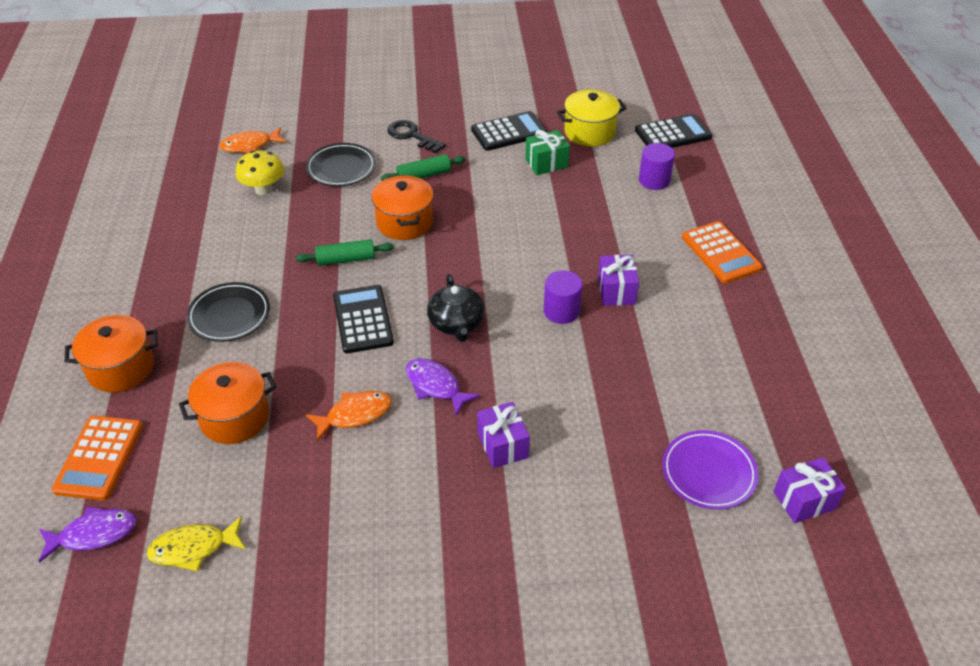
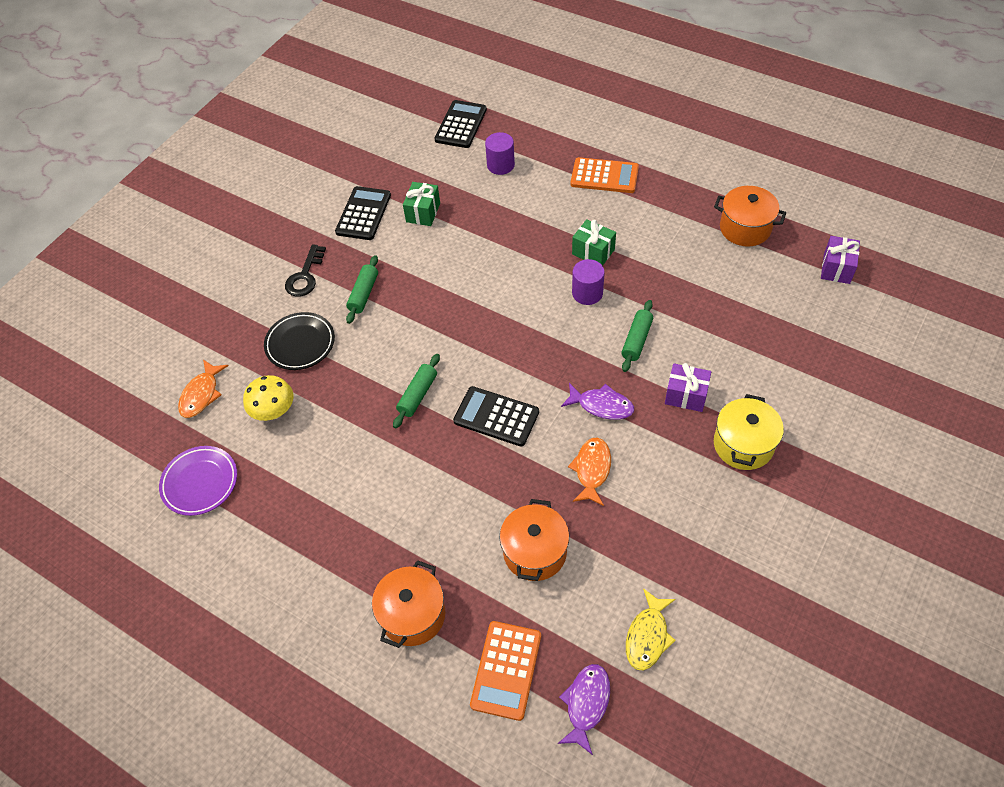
camera: 50 degrees left, 10 degrees up
(99, 458) = (506, 670): orange calculator -> orange calculator turned 60 degrees clockwise
(229, 315) = (415, 506): black plate -> none
(404, 222) = (409, 335): orange pot -> orange pot (745, 228)
(412, 136) = (305, 276): black key -> black key turned 60 degrees counterclockwise
(435, 386) = (601, 405): purple fish -> purple fish turned 150 degrees counterclockwise
(456, 323) = (549, 360): black teapot -> none
(537, 374) = (636, 340): none -> green rolling pin
(589, 132) = (412, 168): yellow pot -> yellow pot (743, 444)
(616, 291) = (593, 252): purple gift -> green gift
(708, 473) = (785, 300): purple plate -> purple plate (200, 482)

